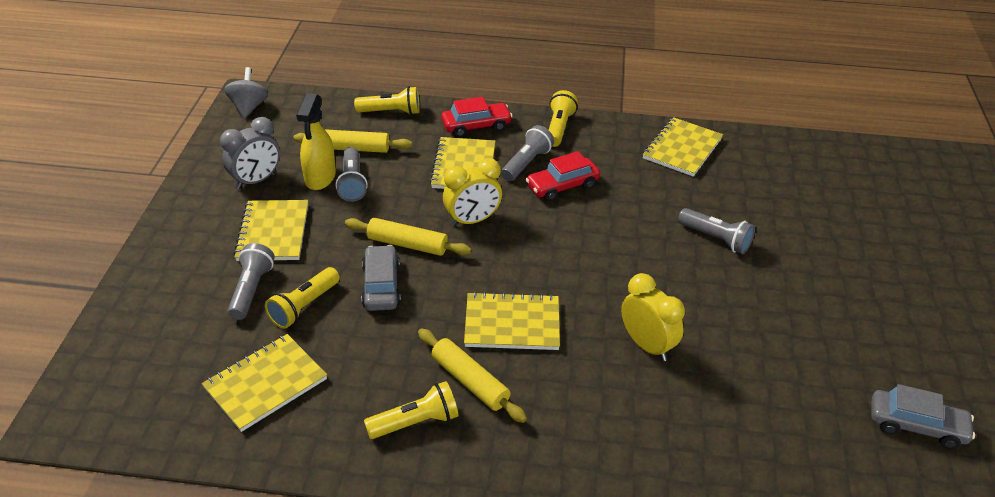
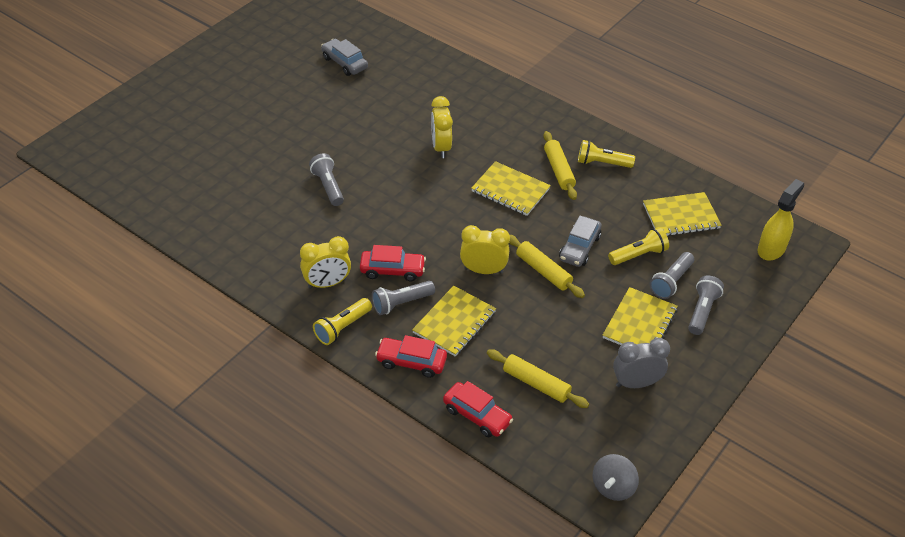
camera: 150 degrees left, 5 degrees up
(320, 177) = (580, 363): yellow spray bottle -> yellow spray bottle (771, 249)
(352, 183) = (556, 345): grey flashlight -> grey flashlight (702, 311)
(391, 112) = (477, 415): yellow flashlight -> red car
(609, 153) = (327, 283): none -> yellow clock
(682, 149) = (266, 263): yellow notebook -> none

